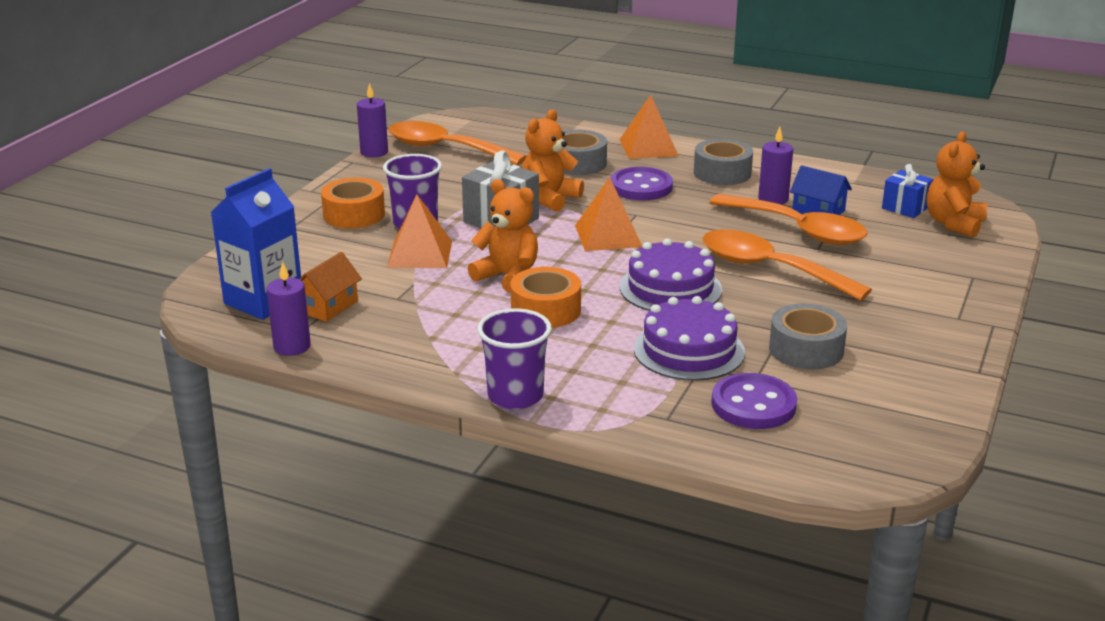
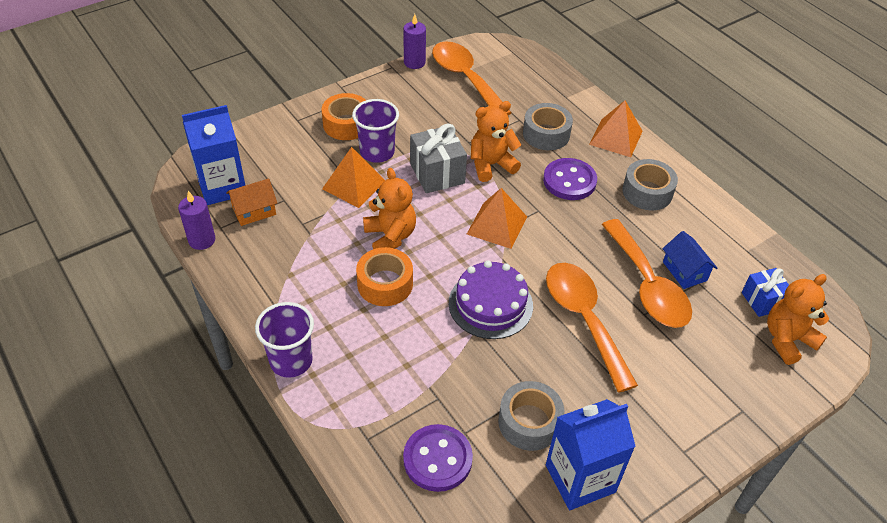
camera: 30 degrees right, 20 degrees up
(689, 350) = (444, 377): purple cake -> none
(773, 199) = (660, 241): purple candle -> none
(896, 367) = (580, 478): none -> blue carton

